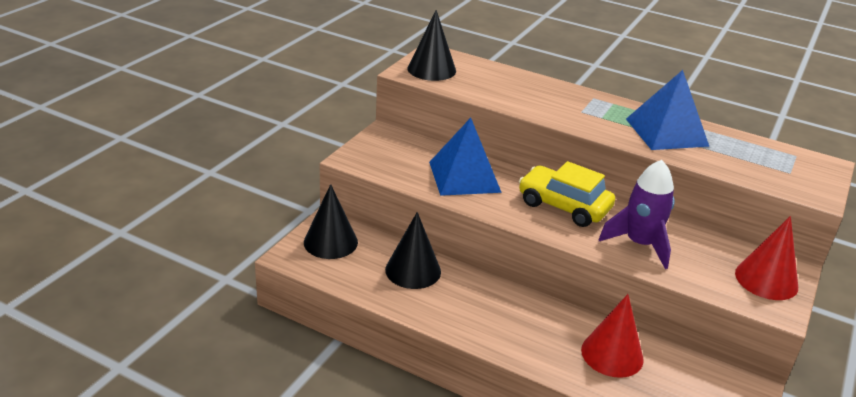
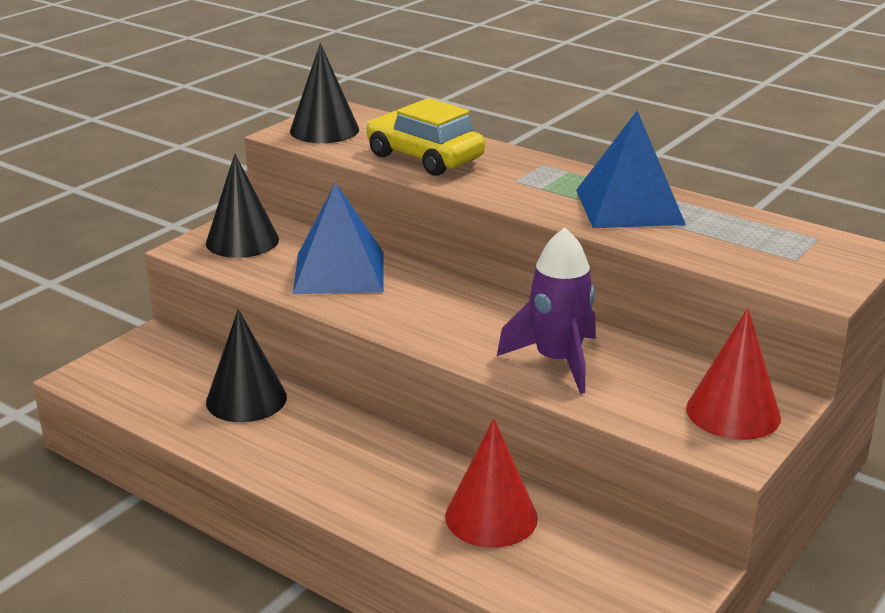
camera: 10 degrees right, 5 degrees down
(330, 242) = (147, 361): black cone -> black cone (242, 241)
(564, 206) = (467, 311): yellow car -> yellow car (424, 157)

